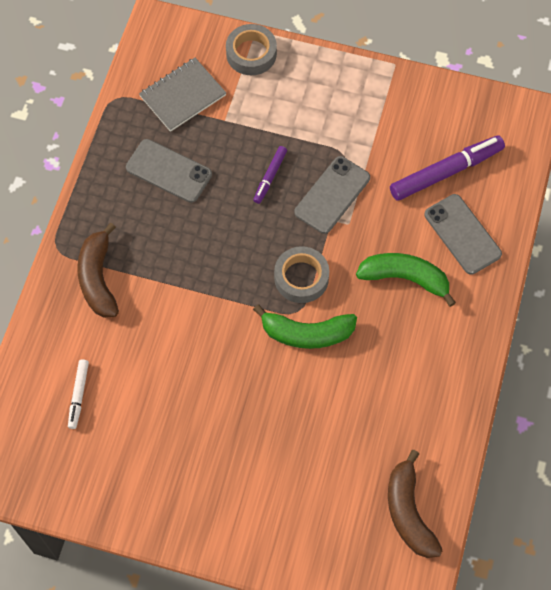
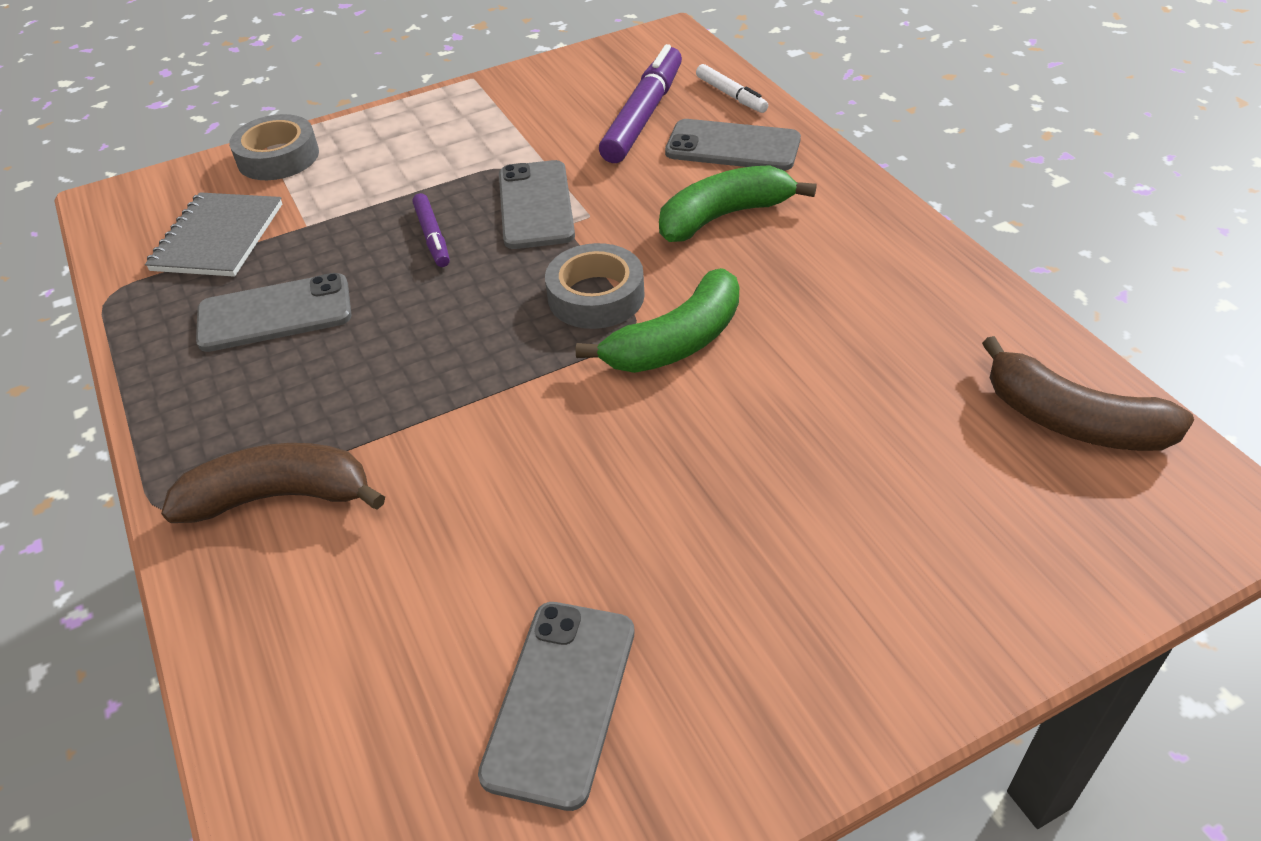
camera: 40 degrees left, 20 degrees down
(79, 395) = (405, 678): white marker -> white marker (731, 95)
(98, 278) = (279, 497): brown banana -> brown banana turned 135 degrees clockwise
(116, 448) = (560, 701): none -> grey phone

